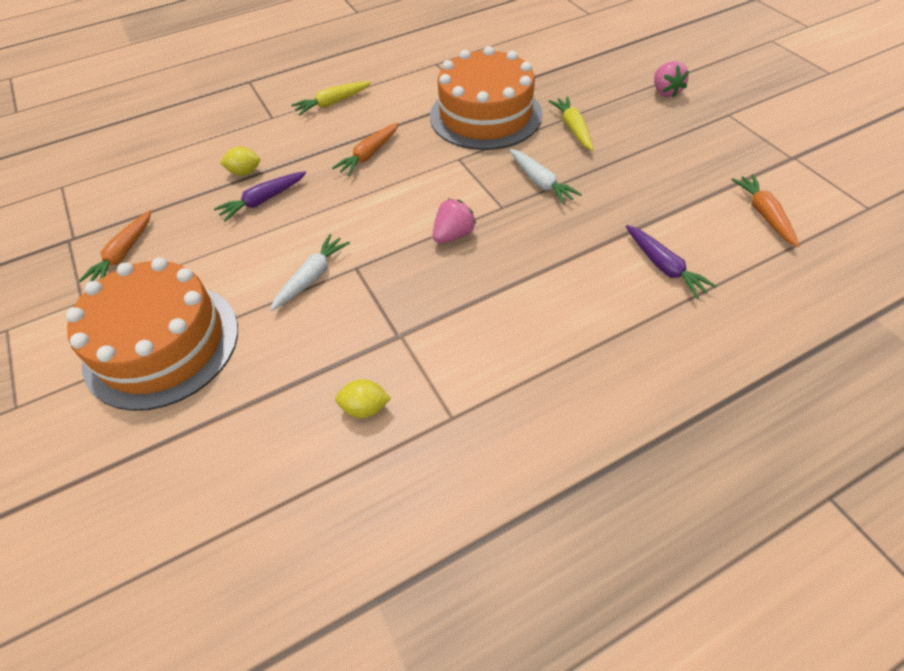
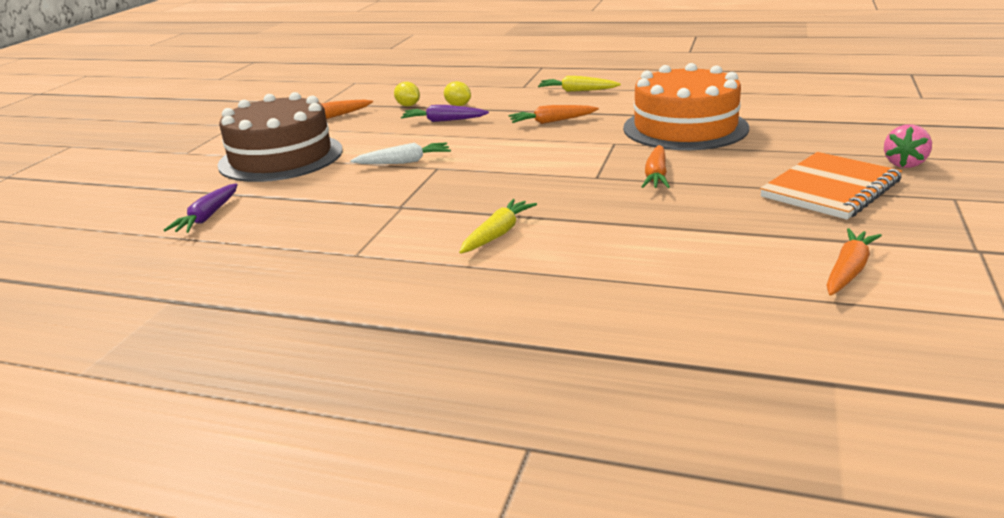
camera: 45 degrees right, 25 degrees down
(162, 344) = (281, 157): orange cake -> brown cake
(365, 408) = (320, 227): yellow lemon -> yellow lemon (408, 105)
(453, 235) = (530, 177): pink strawberry -> none
(540, 182) = (656, 175): white carrot -> orange carrot
(573, 129) = (751, 157): yellow carrot -> yellow carrot (497, 234)
(659, 139) = (830, 189): none -> orange notebook
(664, 266) = (667, 258): purple carrot -> purple carrot (208, 216)

